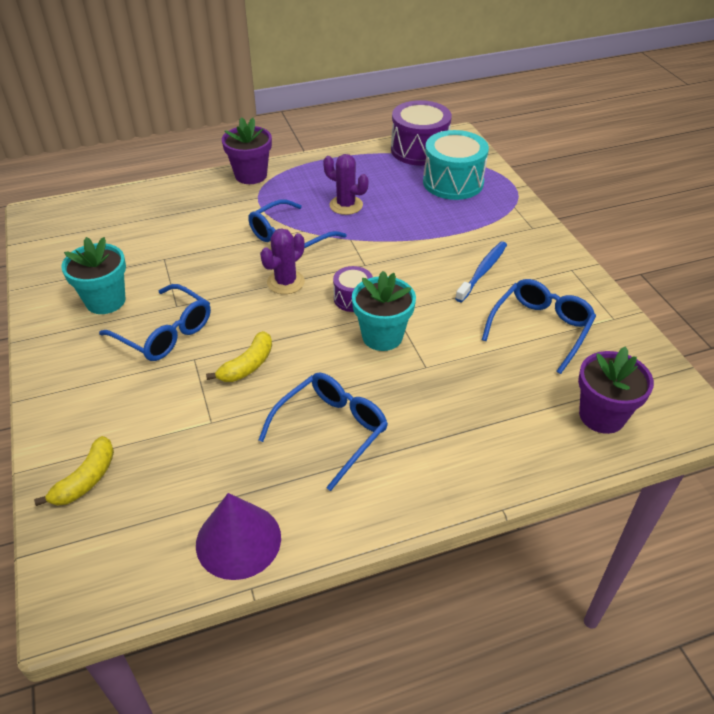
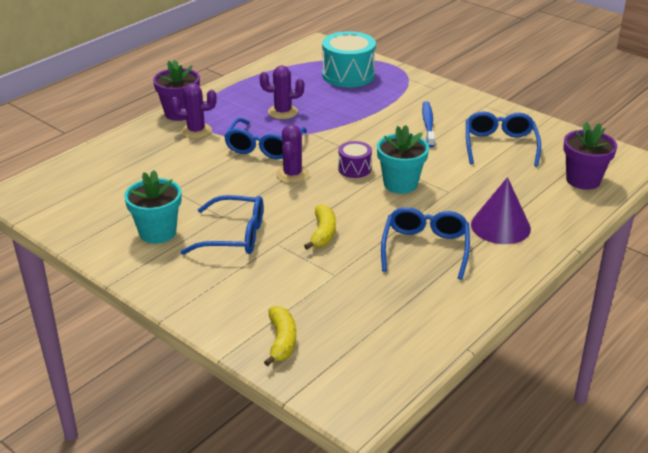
camera: 30 degrees left, 10 degrees down
(238, 540) = (431, 329): purple cone -> purple cone (500, 226)
(246, 200) = (196, 131): none -> purple cactus
(419, 150) = (299, 60): purple drum -> none

